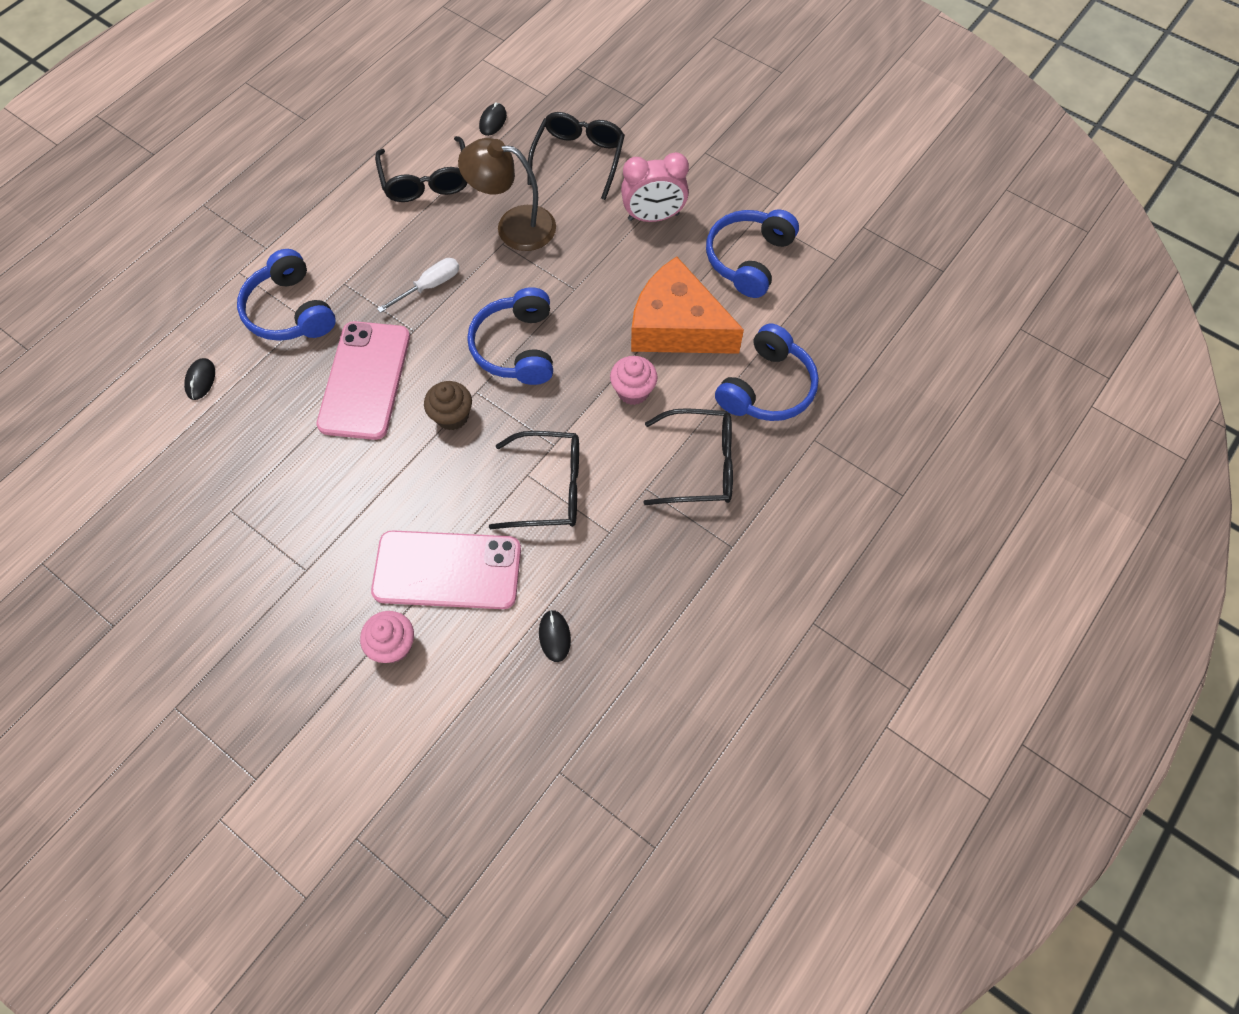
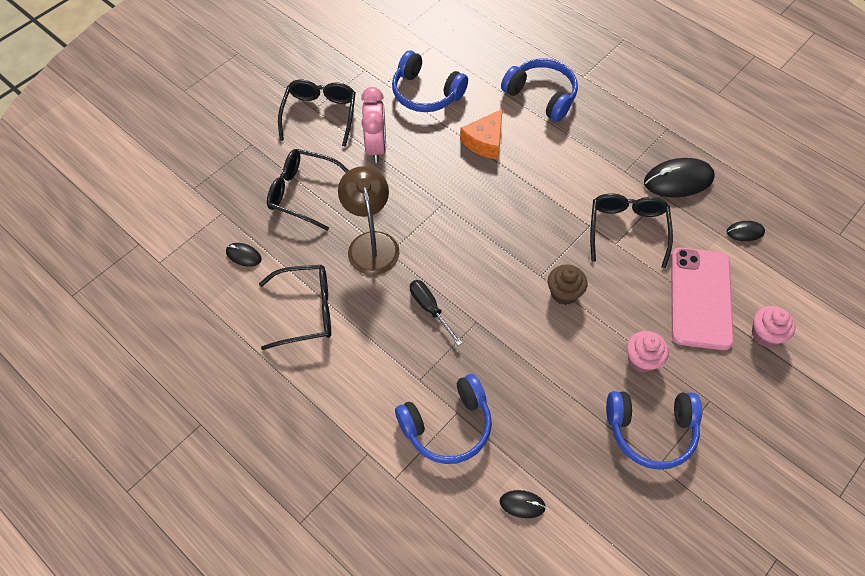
camera: 85 degrees left, 5 degrees down
(365, 380) = (527, 359): pink phone -> none
(429, 286) = (430, 309): white screwdriver -> black screwdriver
(514, 226) = (371, 243): brown lamp -> brown lamp turned 150 degrees clockwise
(517, 347) = (498, 246): blue headphones -> blue headphones (651, 430)
(633, 391) = (542, 172): pink cupcake -> pink cupcake (642, 360)
(637, 555) = (678, 180): none -> black mouse
(677, 326) = (485, 141): orange cheese -> orange cheese, size x0.60
(700, 465) = (605, 139): black glasses -> black glasses (320, 114)

